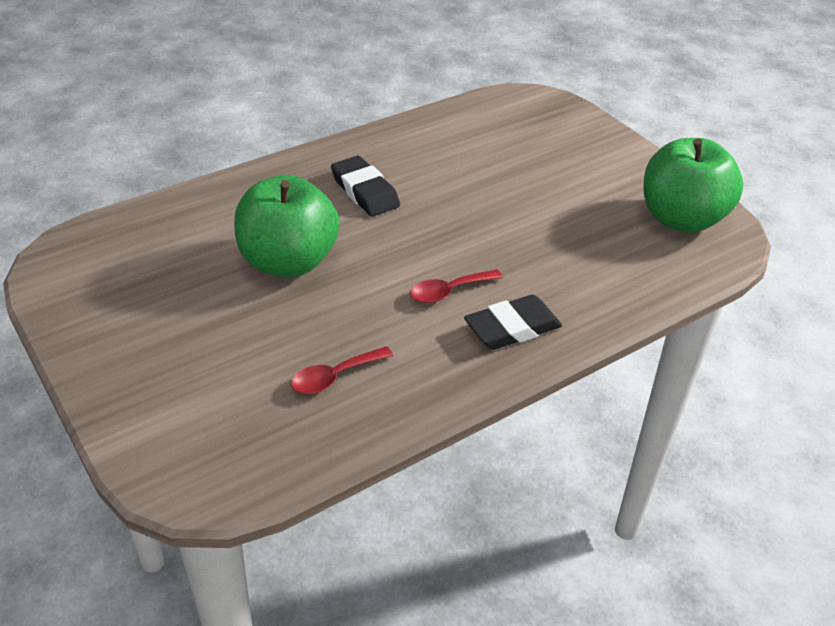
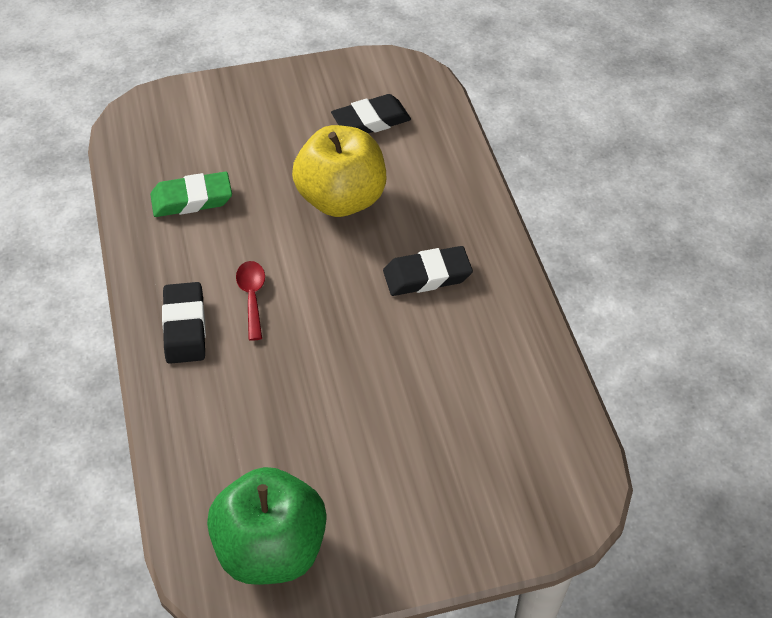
camera: 110 degrees right, 10 degrees up
(156, 265) = (371, 121): none -> black eraser
(288, 262) = (341, 199): green apple -> yellow apple
(334, 377) = (191, 199): red spoon -> green eraser

